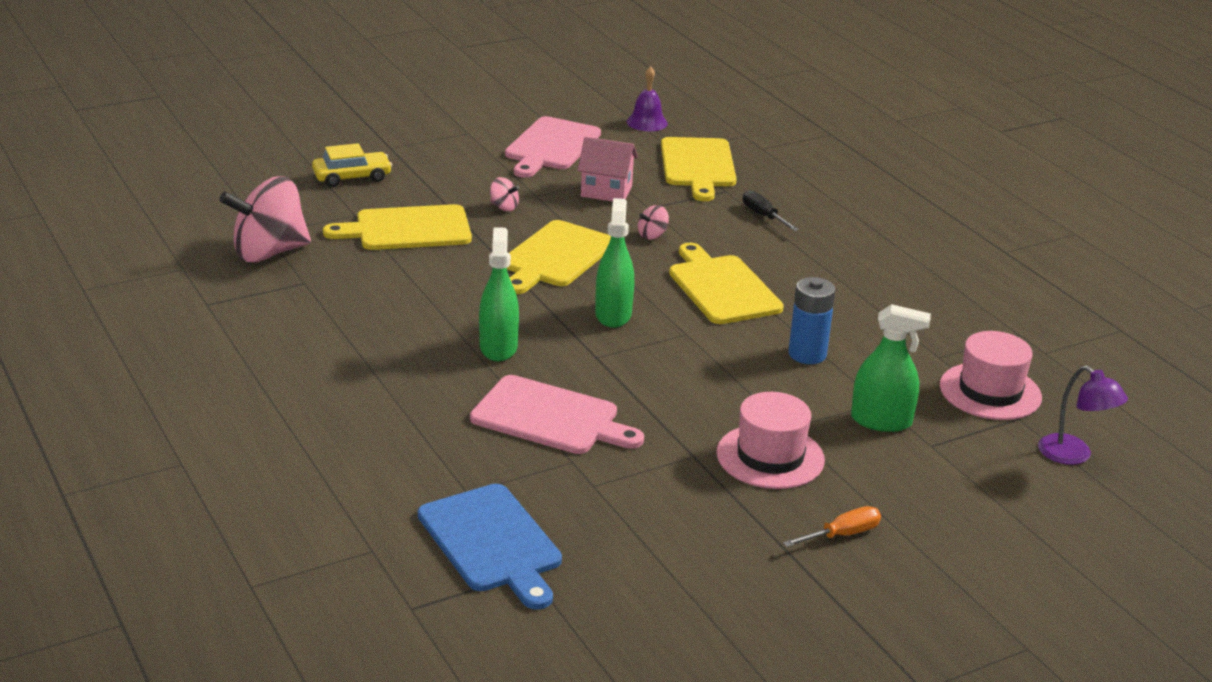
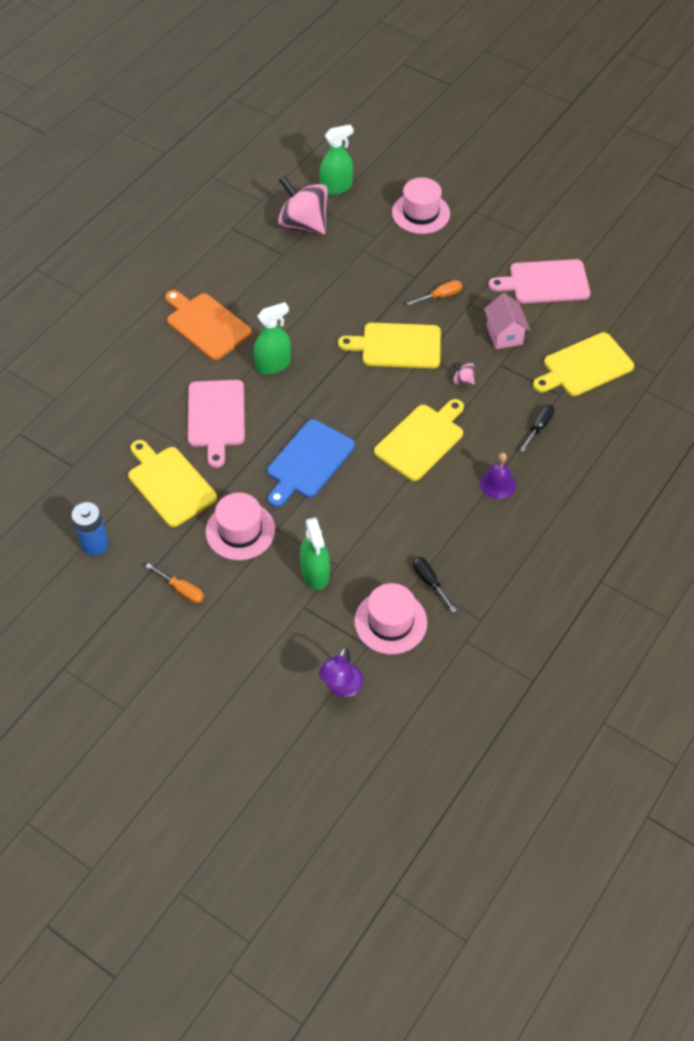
camera: 65 degrees right, 25 degrees up
(352, 177) = (421, 213): yellow car -> pink hat
(368, 376) = (206, 325): none -> orange cutting board
(407, 229) = (377, 266): yellow cutting board -> yellow cutting board (170, 484)
(492, 542) = (88, 441): blue cutting board -> blue cutting board (308, 462)
(504, 207) = (441, 296): pink spinning top -> orange screwdriver
(613, 314) = (348, 400): green spray bottle -> green spray bottle (336, 187)
(647, 122) = (628, 314): purple bell -> purple bell (498, 484)
(807, 354) = (369, 511): blue battery -> blue battery (95, 544)
(944, 348) = (429, 581): none -> black screwdriver

